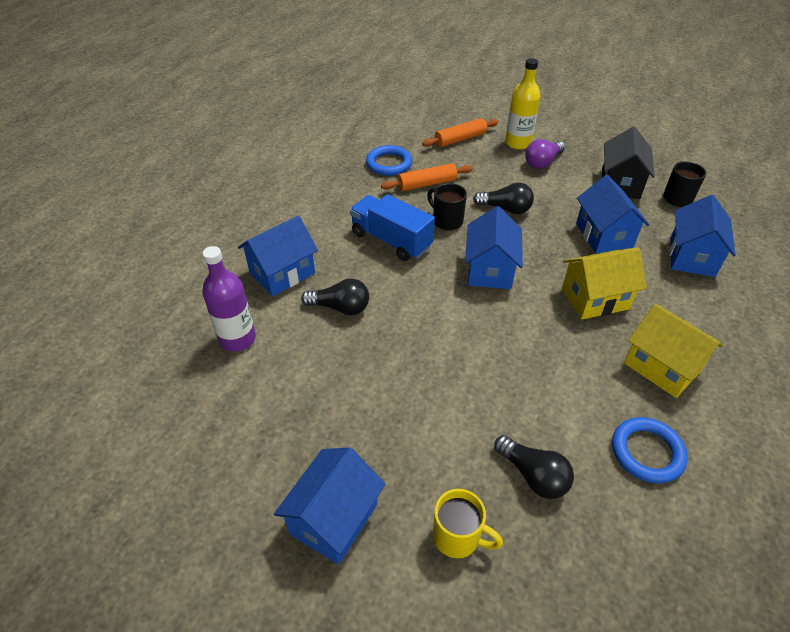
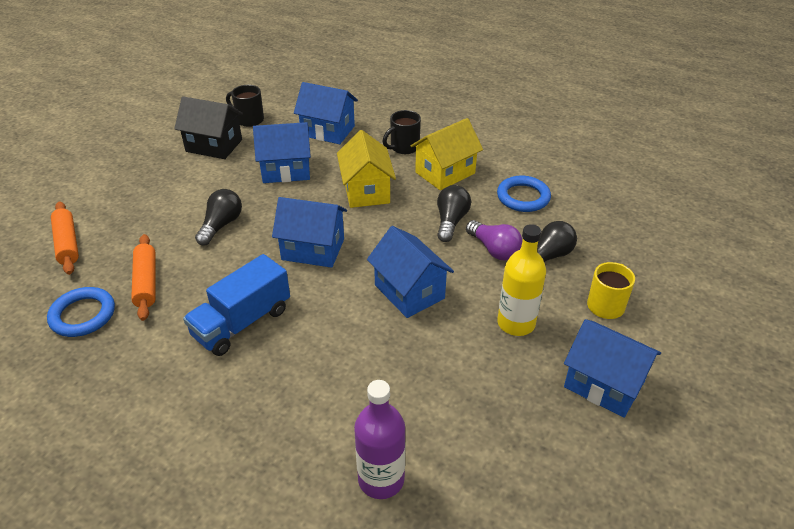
camera: 85 degrees left, 5 degrees down
(282, 273) = (271, 434): blue house -> blue house (409, 292)
(340, 307) = (345, 374): black light bulb -> black light bulb (451, 221)
(446, 221) = (224, 272): black mug -> black mug (403, 147)
(518, 143) = (105, 199): yellow bottle -> yellow bottle (516, 323)
(542, 162) = (152, 187): purple light bulb -> purple light bulb (494, 249)

